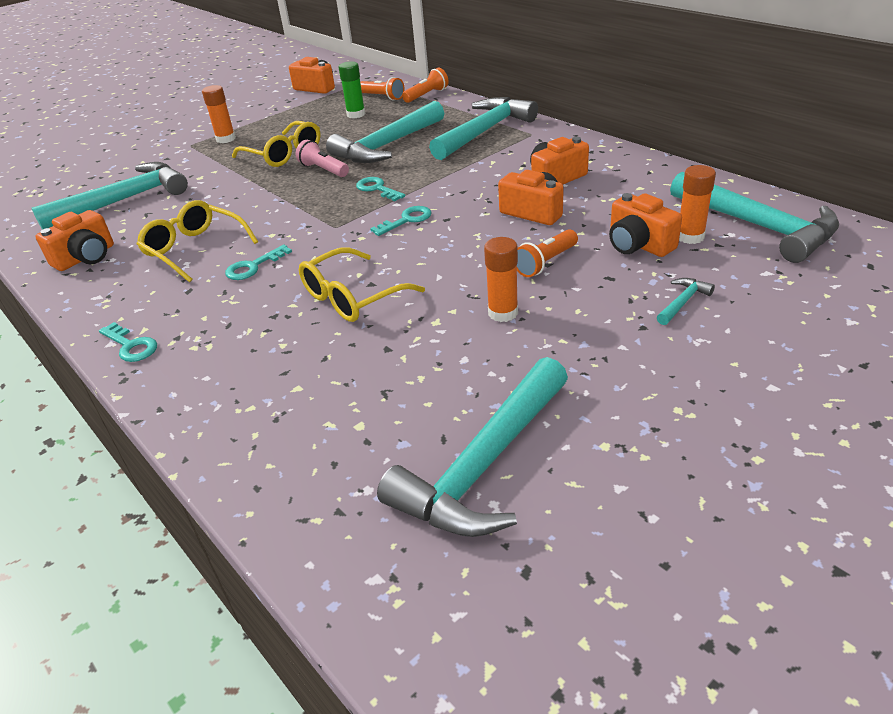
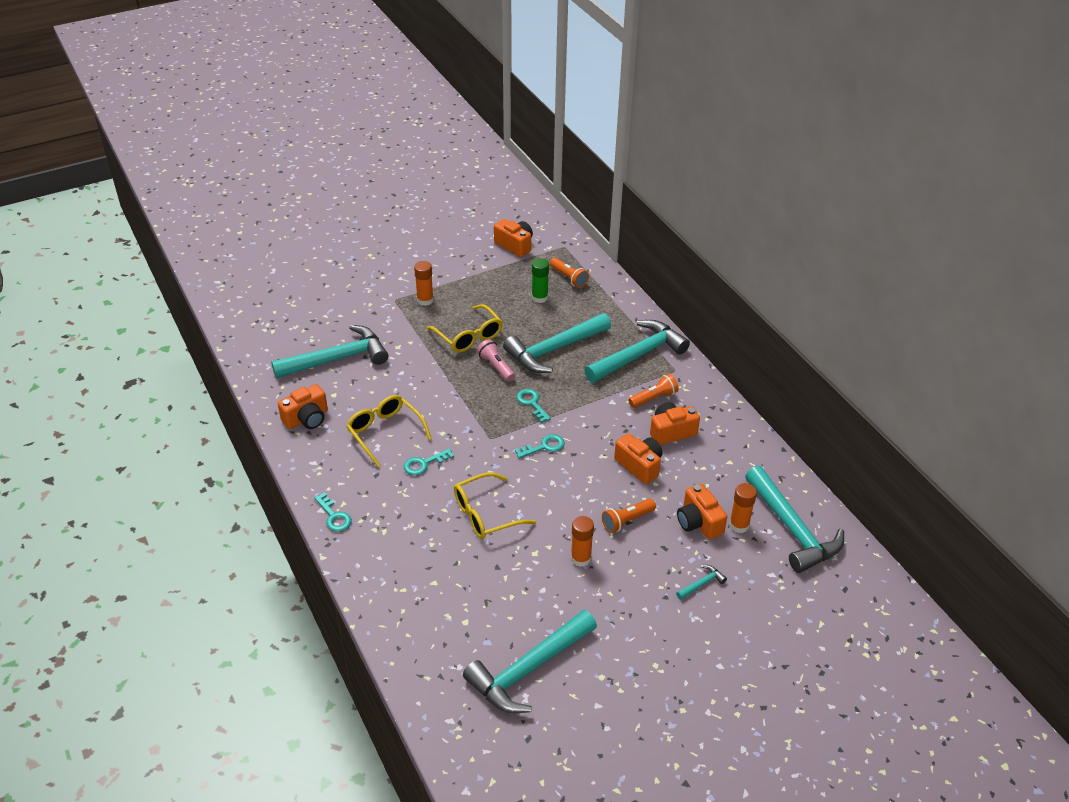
camera: 10 degrees right, 5 degrees up
(426, 95) = (607, 287): orange flashlight -> orange flashlight (653, 398)

